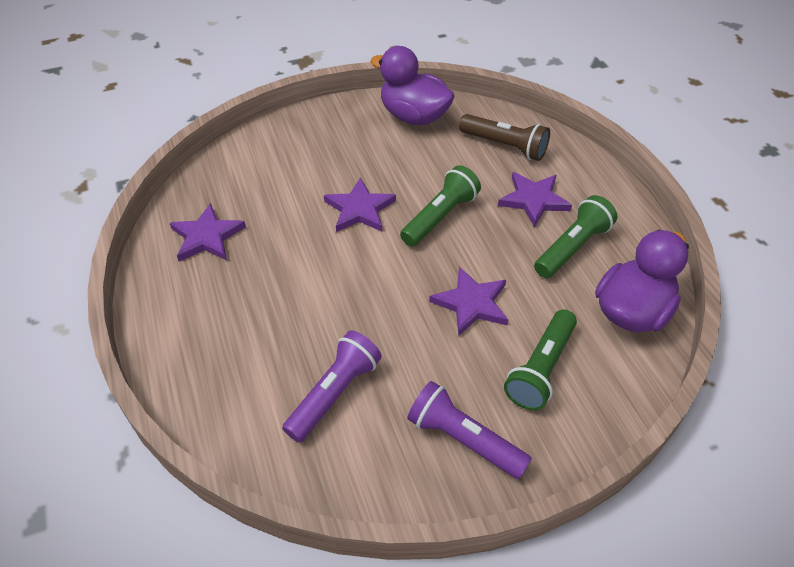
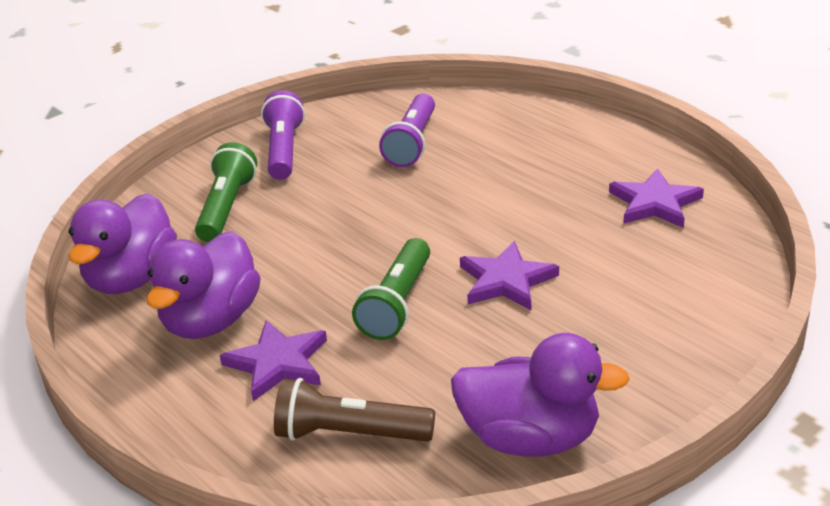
camera: 160 degrees right, 15 degrees down
(464, 439) = (284, 150): purple flashlight -> purple flashlight turned 105 degrees counterclockwise
(471, 303) = (316, 234): purple star -> none
(572, 247) = (211, 320): green flashlight -> purple duck

